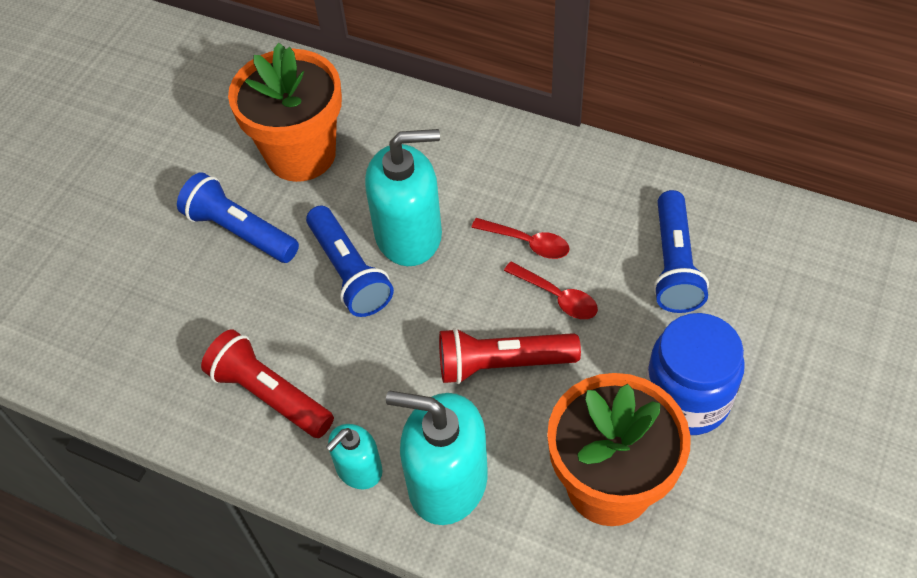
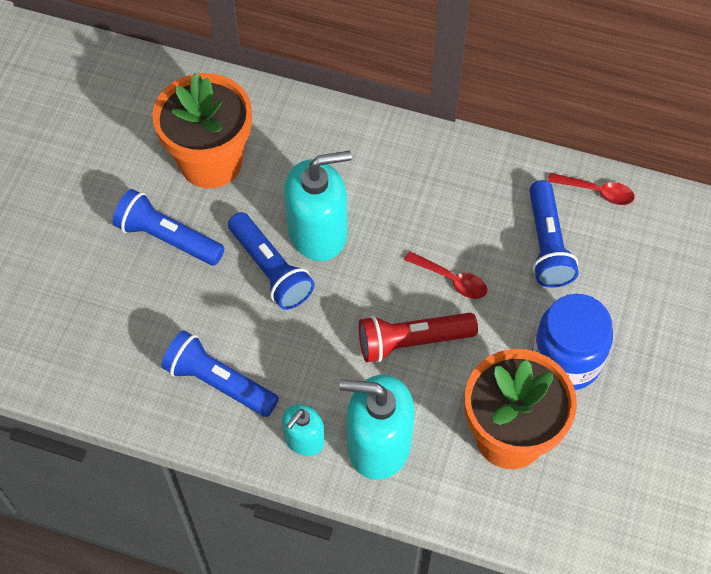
camera: 10 degrees left, 5 degrees up
(270, 395) = (219, 382): red flashlight -> blue flashlight
(527, 242) = (421, 233): red spoon -> red spoon (596, 192)

